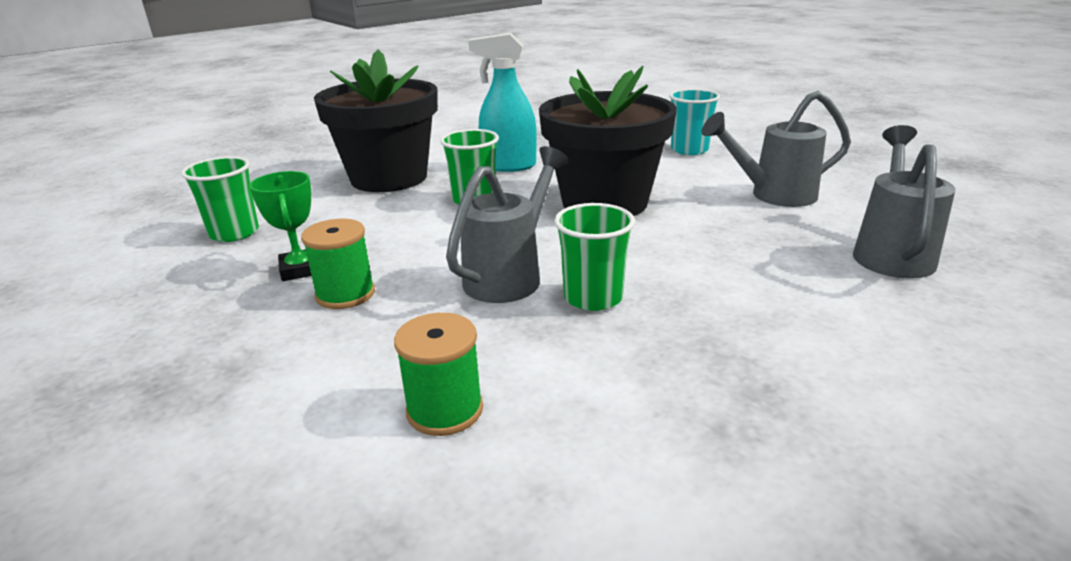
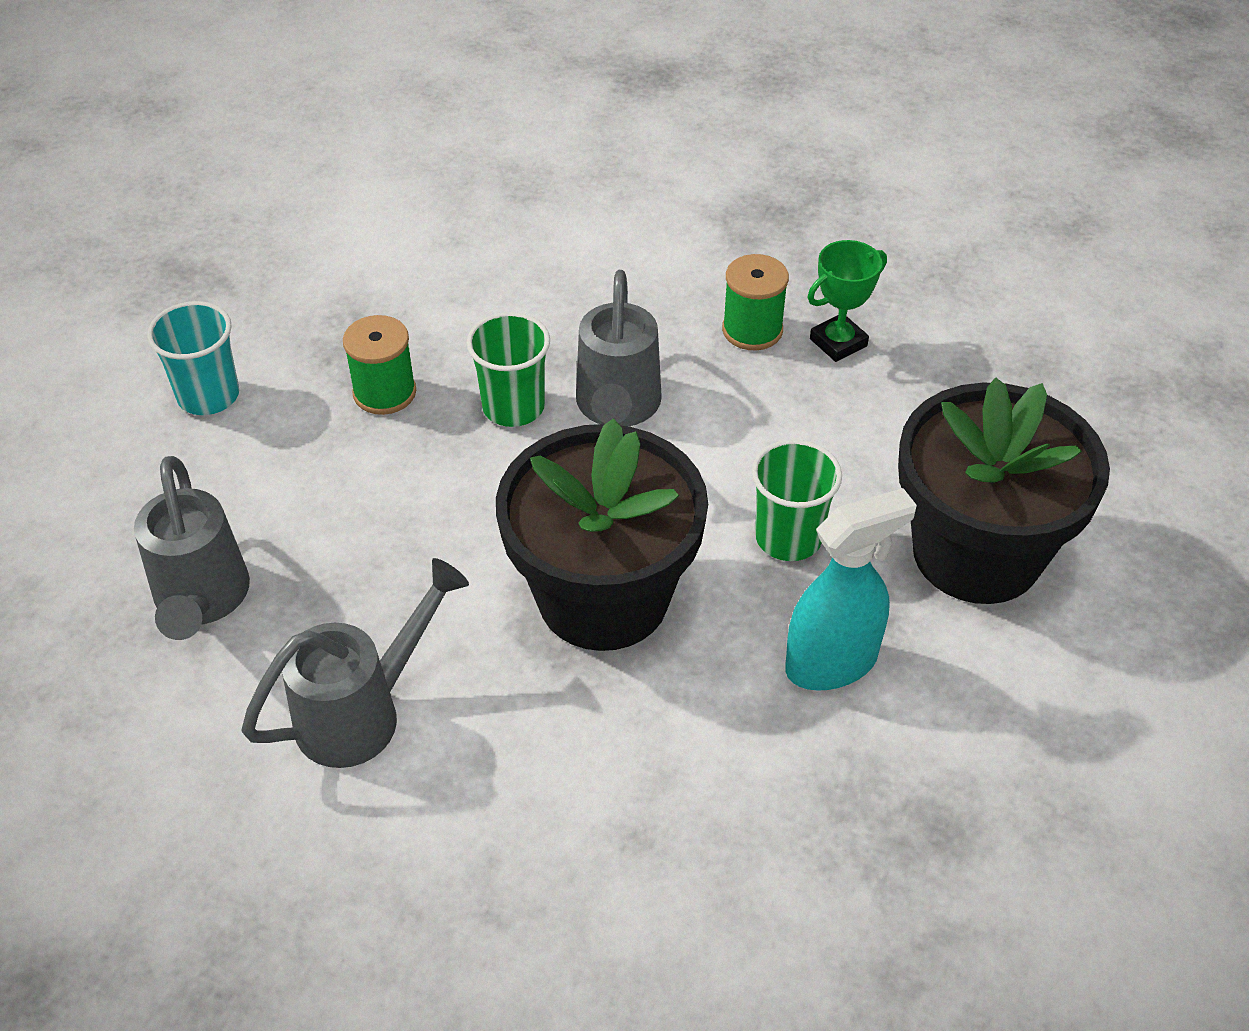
camera: 150 degrees right, 20 degrees up
(234, 233) = (995, 366): green cup -> none
(300, 270) = (838, 342): green trophy -> green trophy turned 75 degrees counterclockwise
(445, 410) = (555, 263): green spool -> green spool (384, 392)
(689, 150) = (552, 865): turquoise cup -> turquoise cup (208, 396)

